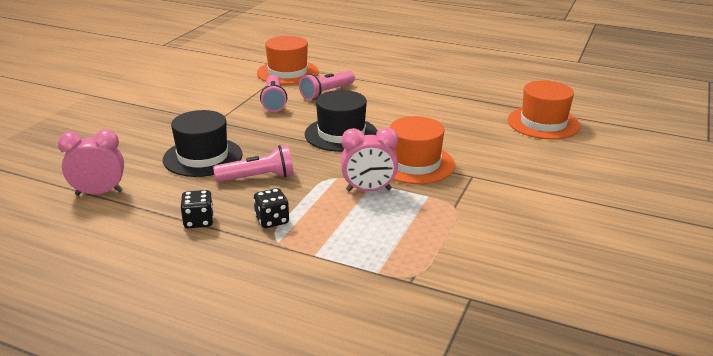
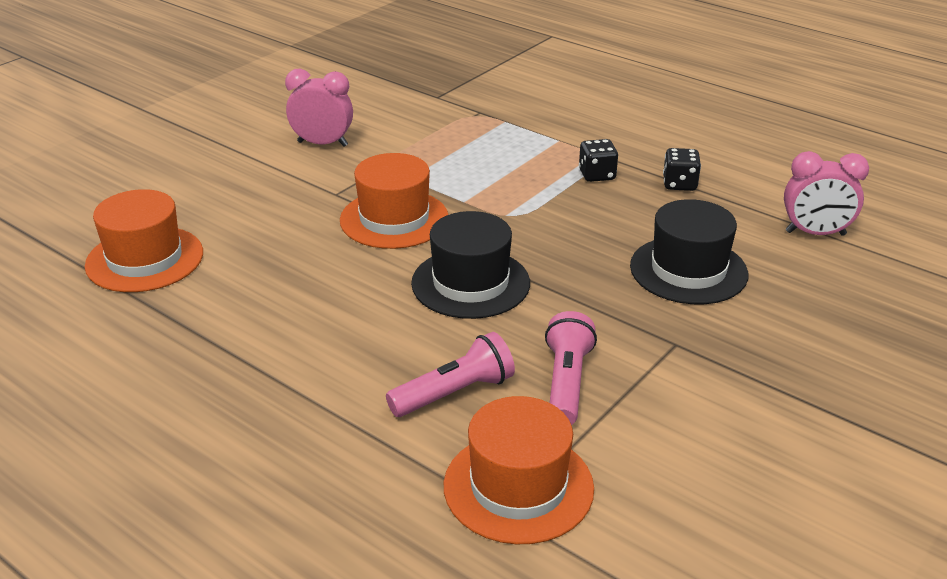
camera: 165 degrees left, 5 degrees up
(258, 177) = (608, 227): pink flashlight -> none
(368, 190) = (474, 193): pink clock -> pink clock (322, 144)

